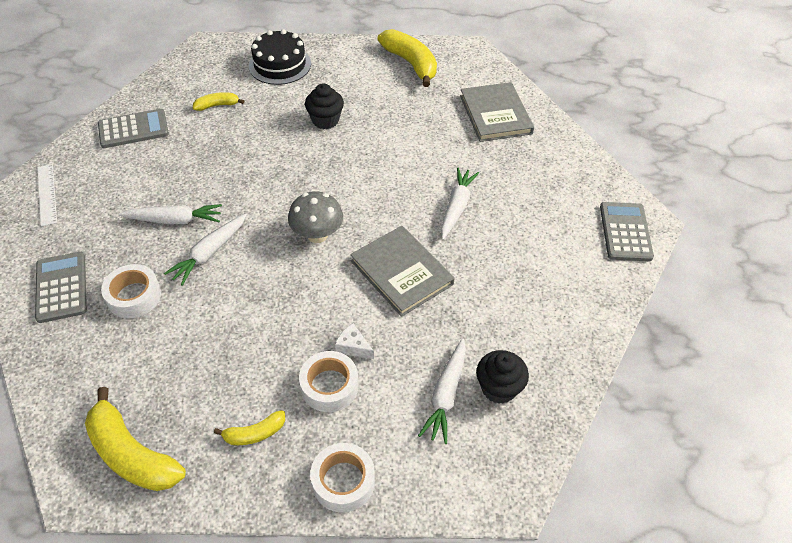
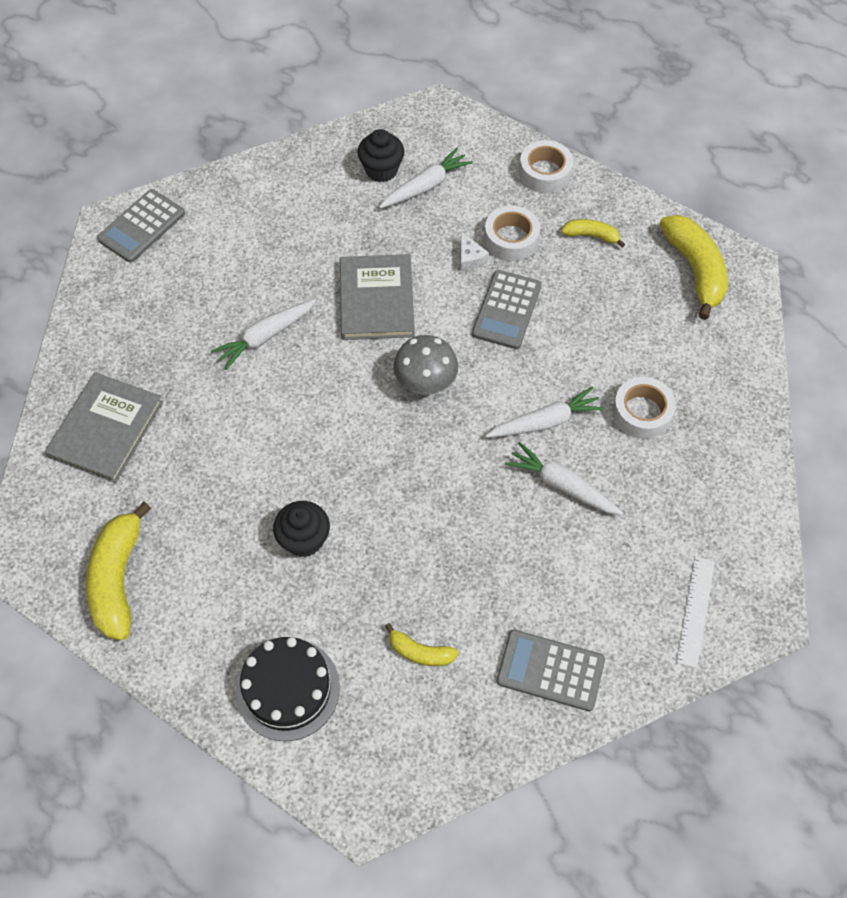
camera: 145 degrees left, 10 degrees up
(61, 287) = (711, 463): grey calculator -> grey calculator (507, 310)

